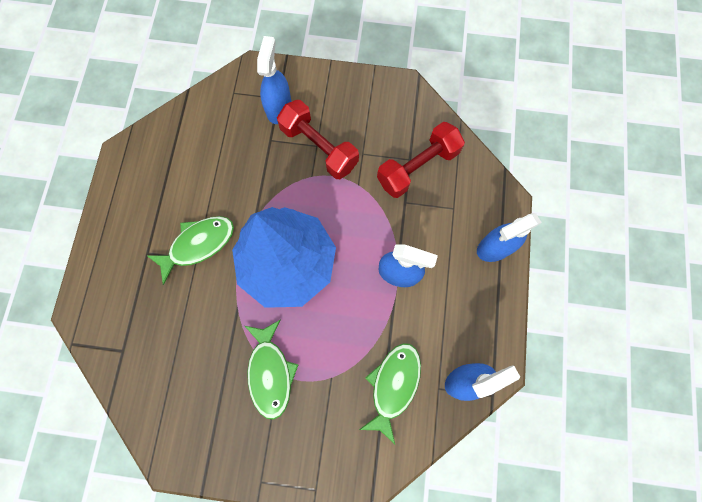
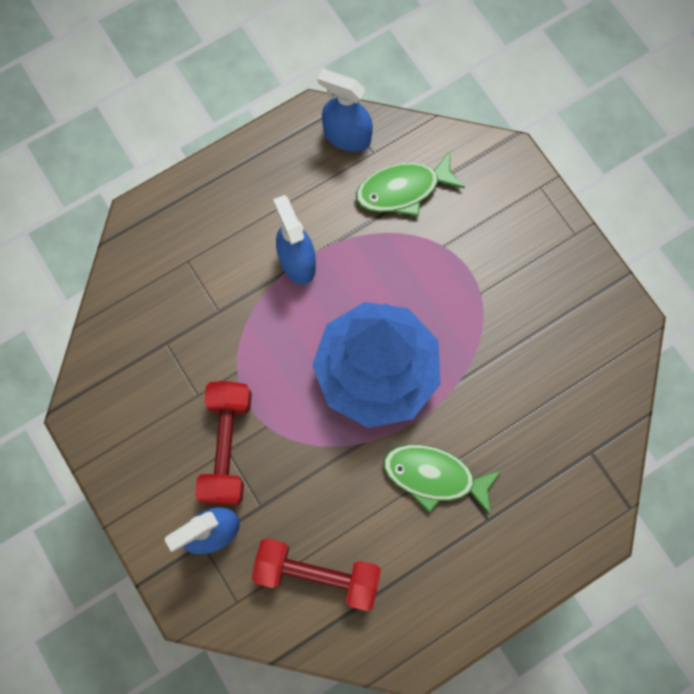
camera: 130 degrees left, 0 degrees up
(270, 373) = (486, 301): green fish -> none
(417, 167) = (168, 328): red dumbbell -> red dumbbell (317, 573)
(495, 247) = (198, 195): blue spray bottle -> none

